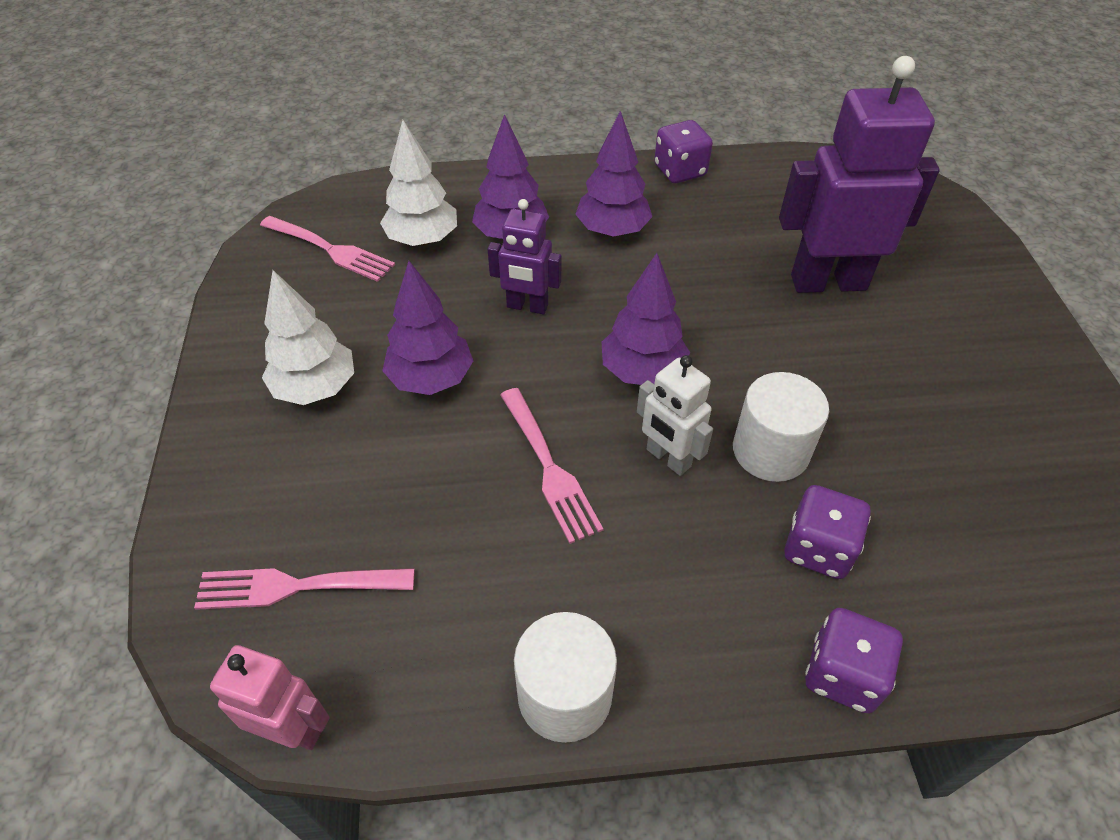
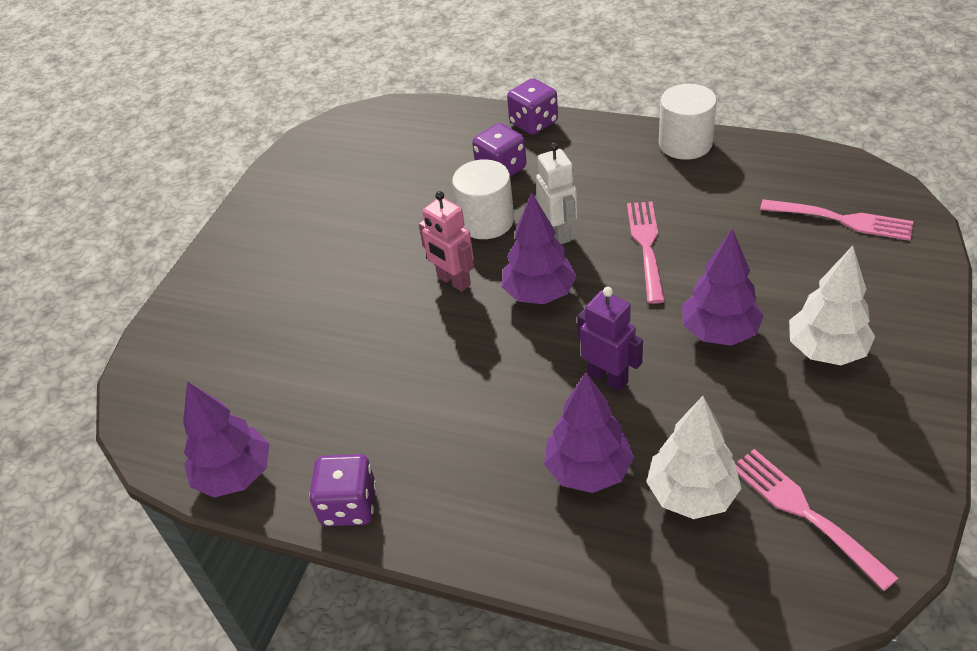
camera: 150 degrees left, 5 degrees down
(293, 729) = (843, 160): pink robot -> pink robot (453, 281)
(612, 230) = (478, 442): purple tree -> purple tree (235, 475)
(828, 282) = (328, 327): purple robot -> none

